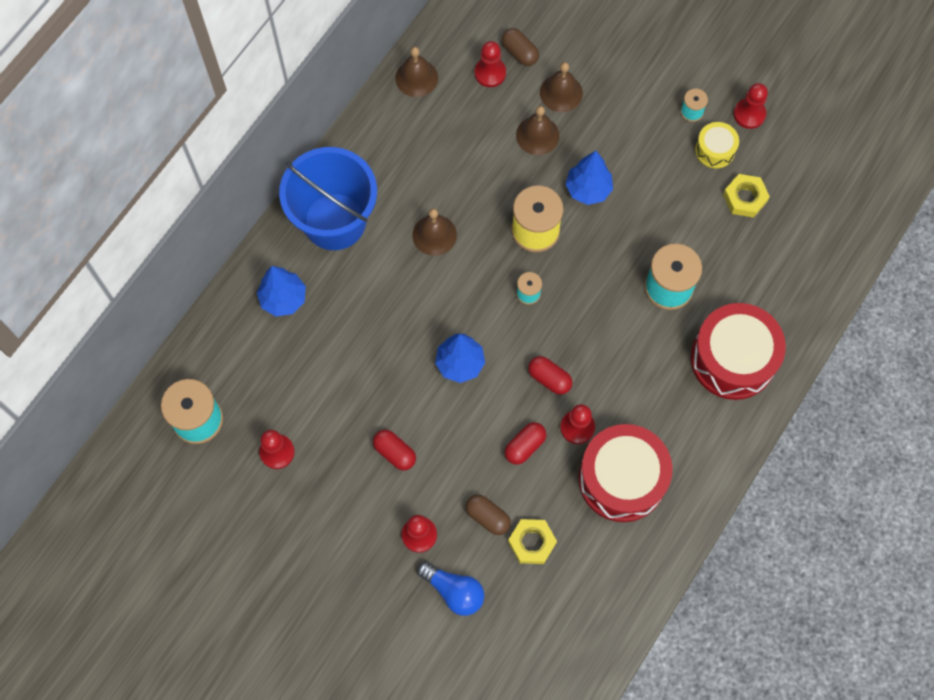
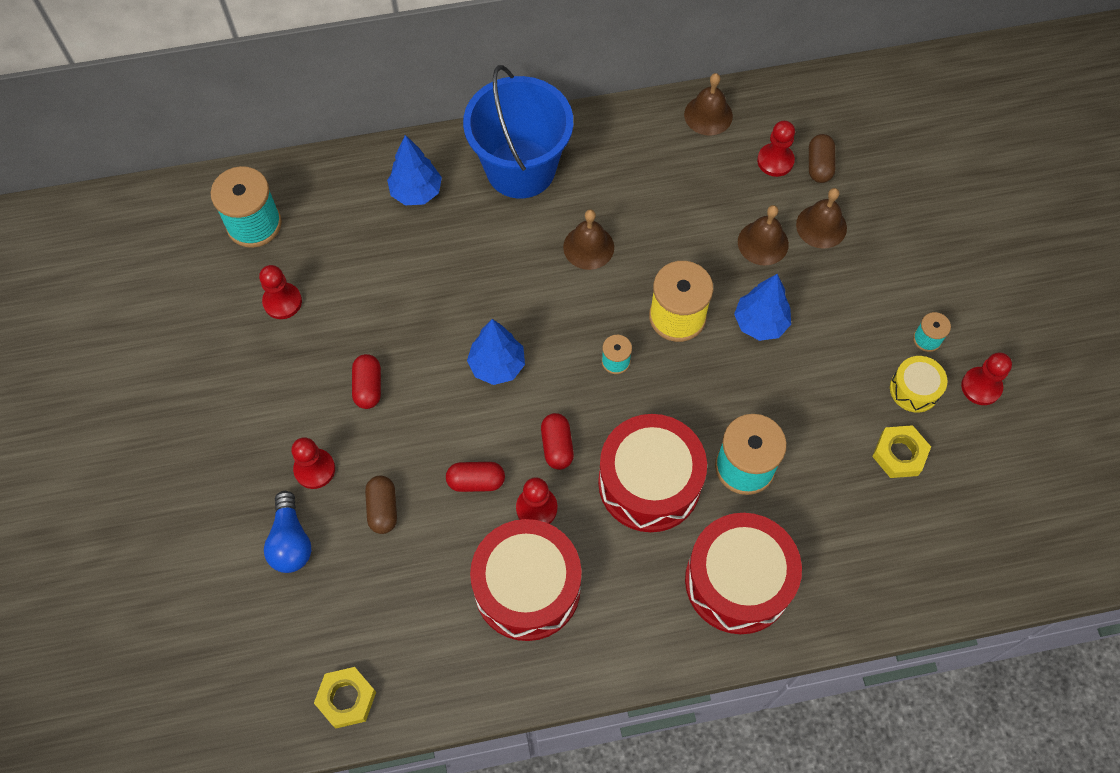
camera: 45 degrees right, 5 degrees down
(532, 543) = (394, 565): yellow nut -> yellow nut (346, 699)
(625, 349) = (649, 482): none -> red drum

